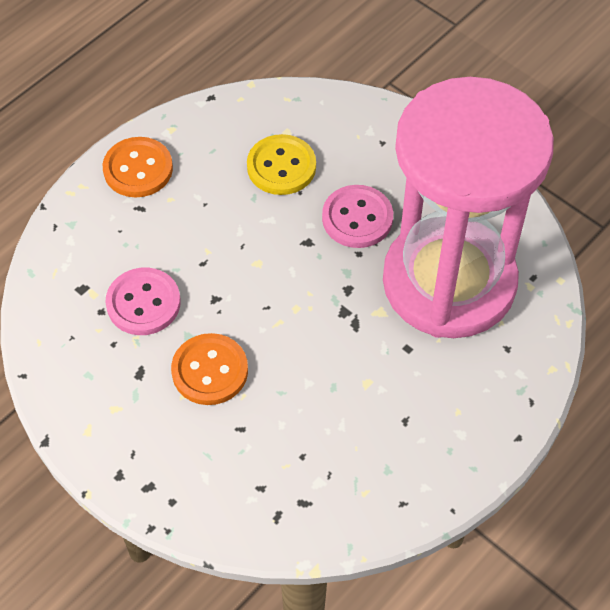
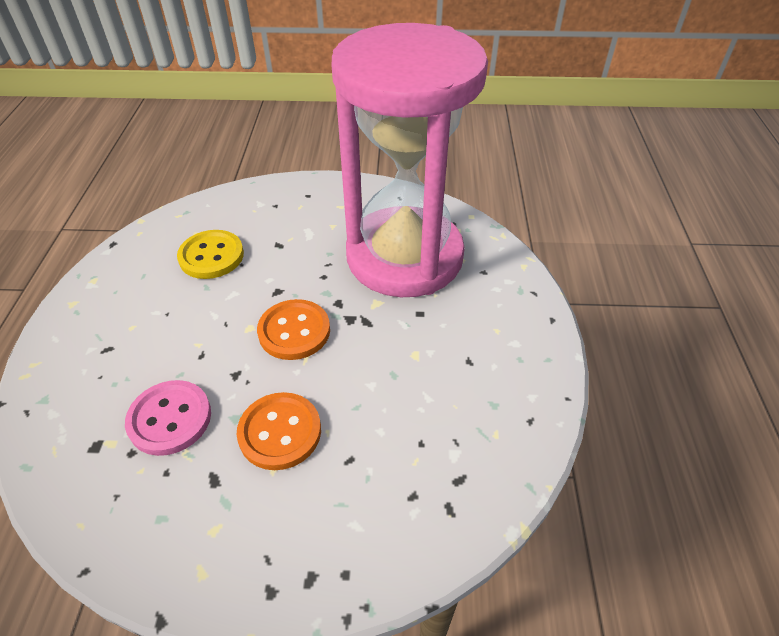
camera: 40 degrees left, 10 degrees down
(138, 169) = (82, 322): orange button -> orange button (294, 331)
(357, 218) = (301, 256): pink button -> none

